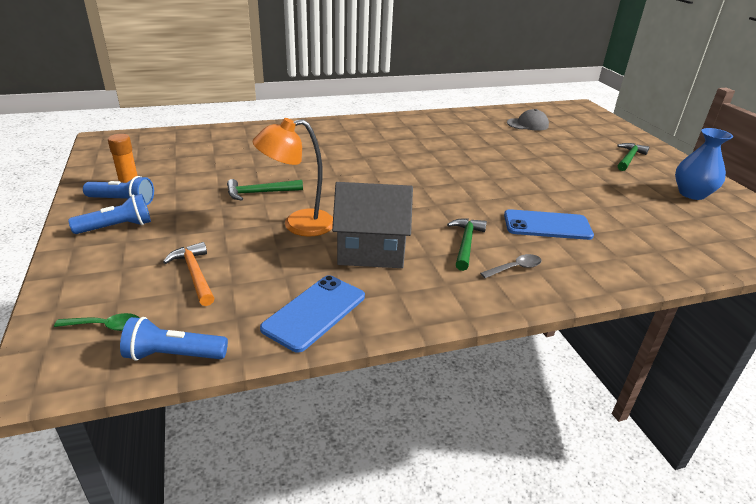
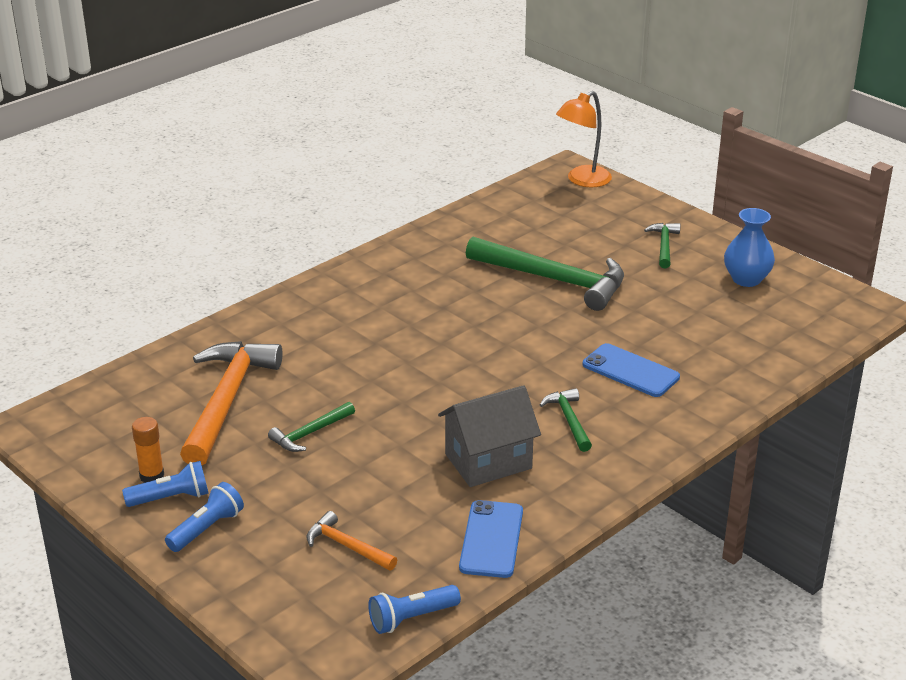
camera: 25 degrees left, 0 degrees up
(105, 326) = (324, 620): green spoon -> none
(231, 160) = (227, 400): none -> orange hammer
(298, 224) = (390, 457): orange lamp -> orange lamp (582, 180)
(515, 268) = (630, 431): grey spoon -> none
(525, 156) = (554, 280): none -> green hammer
(527, 124) = (524, 223): grey cap -> none
(547, 225) = (630, 371): blue phone -> blue phone turned 60 degrees clockwise

